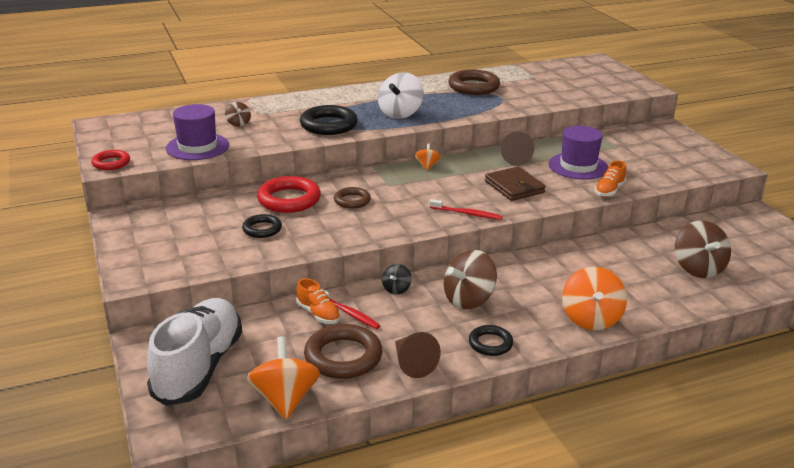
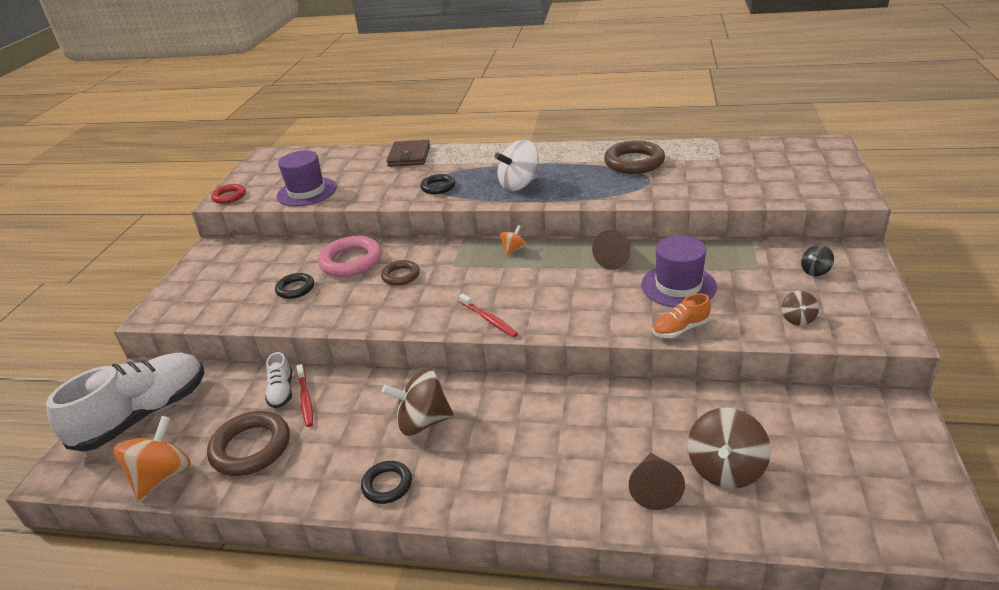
camera: 35 degrees right, 5 degrees up
(238, 123) = (366, 172): brown spinning top -> brown spinning top (797, 319)
(289, 199) = (351, 261): red ring -> pink ring
(318, 314) = (281, 391): orange shoe -> white shoe
(329, 125) = (438, 187): black ring -> black ring, size x0.59
(396, 289) = (372, 386): black spinning top -> black spinning top (815, 271)
(412, 363) = (296, 480): brown cone -> brown cone (654, 488)
(514, 187) = (575, 297): brown wallet -> brown wallet (409, 156)
(591, 319) = (520, 494): orange spinning top -> none

